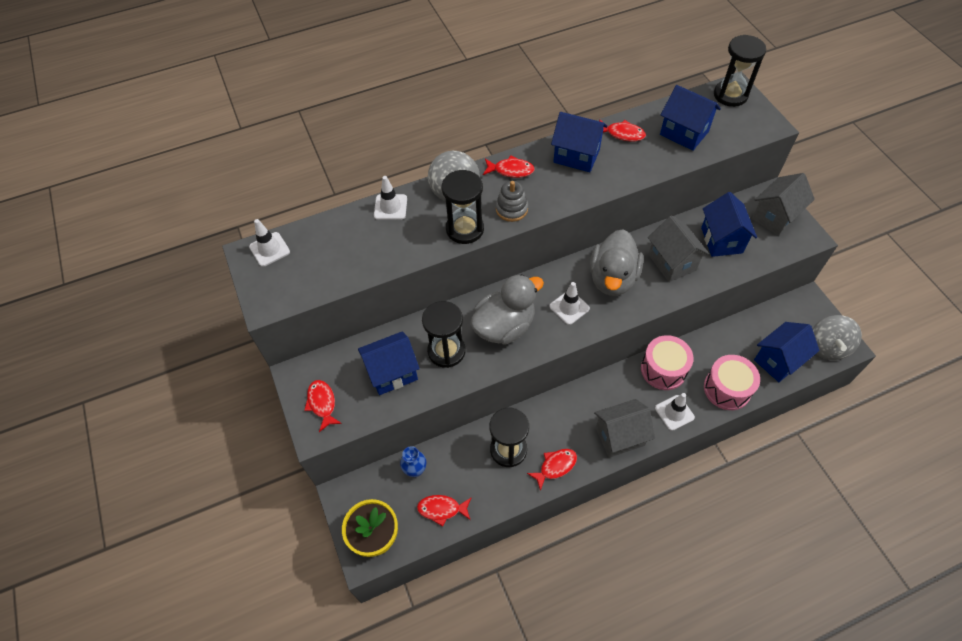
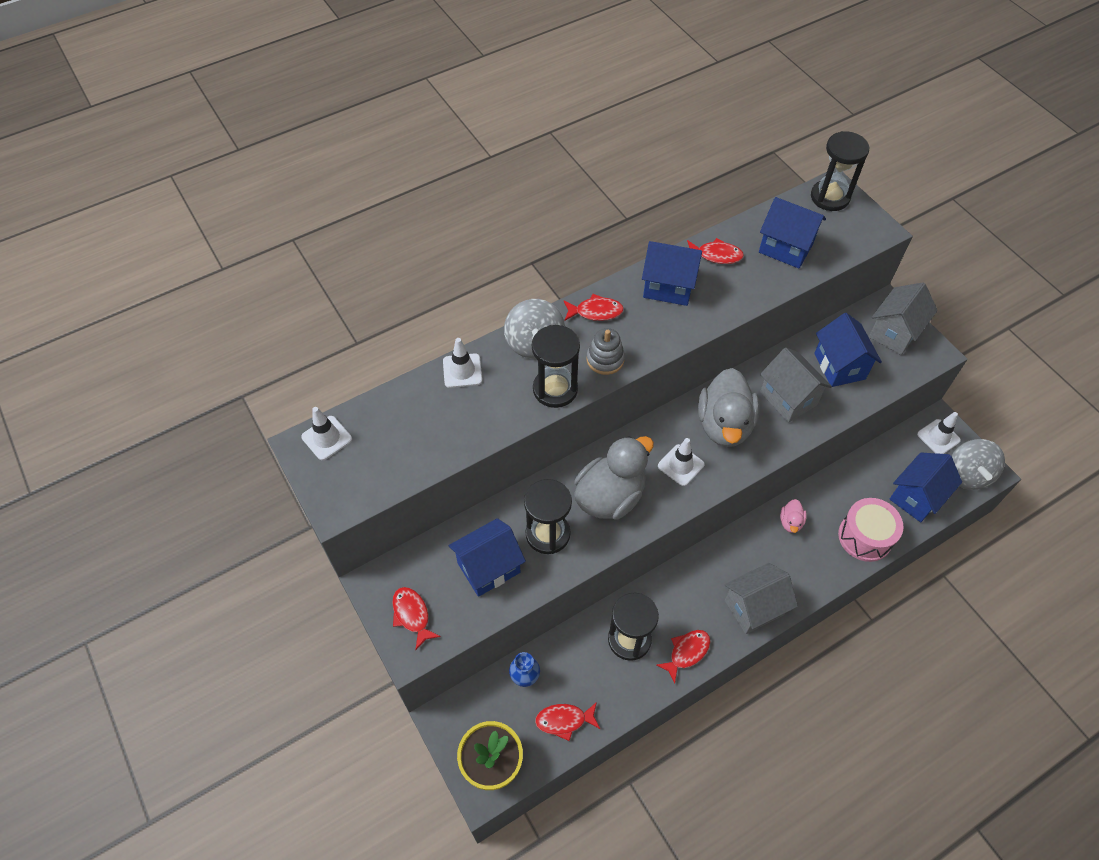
camera: 10 degrees left, 0 degrees up
(663, 369) = (790, 522): pink drum -> pink duck
(674, 412) = (810, 572): white traffic cone -> white traffic cone (938, 437)

